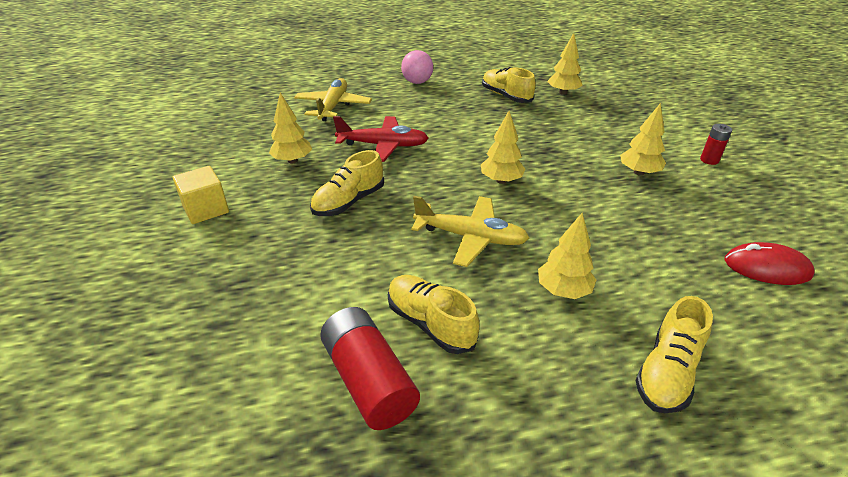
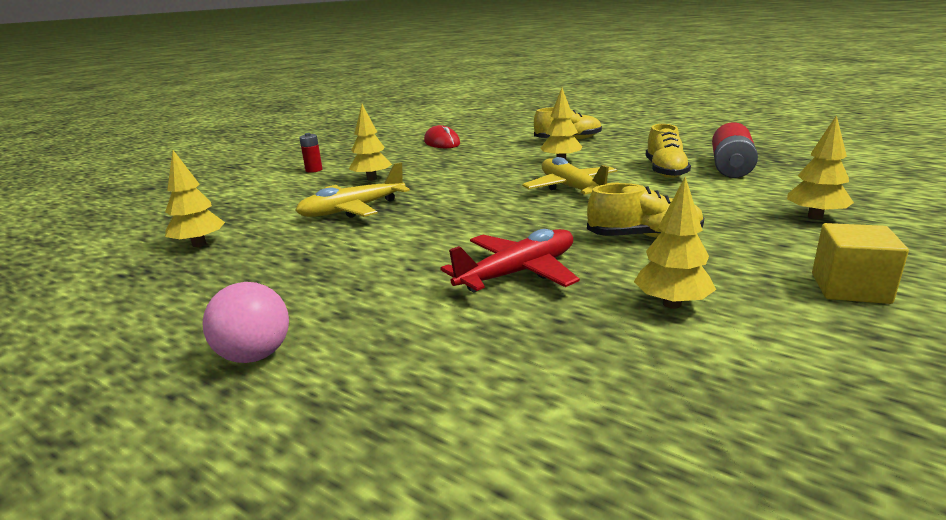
camera: 130 degrees left, 15 degrees down
(333, 106) = (481, 379): yellow plane -> yellow plane (352, 210)
(383, 145) = (518, 273): red plane -> red plane turned 90 degrees clockwise
(501, 180) = (474, 205): yellow tree -> yellow tree (815, 216)
(506, 96) = (249, 267): yellow shoe -> none

